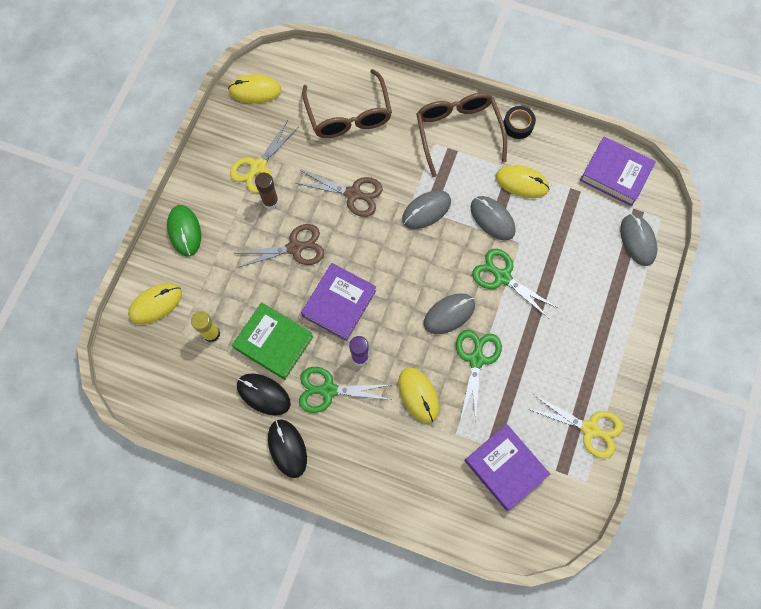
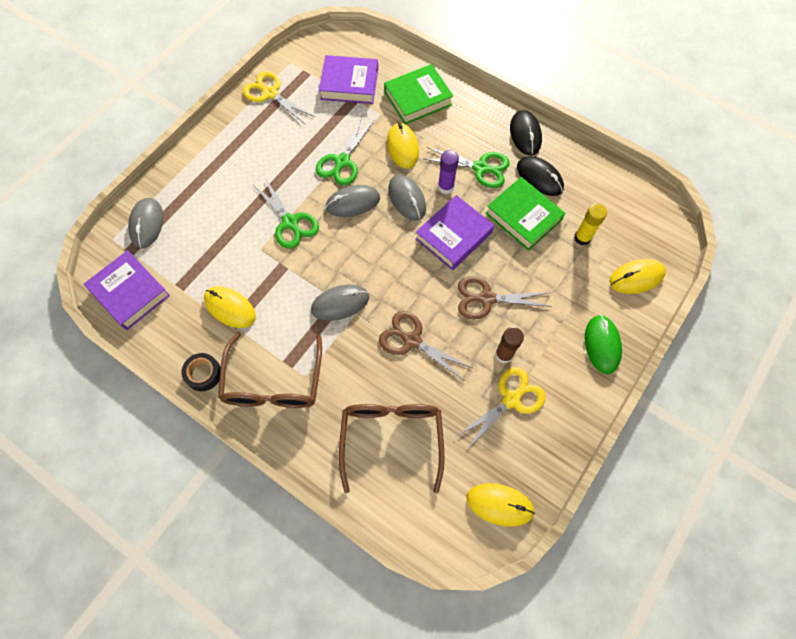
camera: 165 degrees left, 5 degrees down
(420, 467) = (418, 98): none -> green book
(492, 219) = (276, 278): grey mouse -> grey mouse (407, 199)
(505, 467) = (349, 84): purple book -> purple book turned 60 degrees counterclockwise

